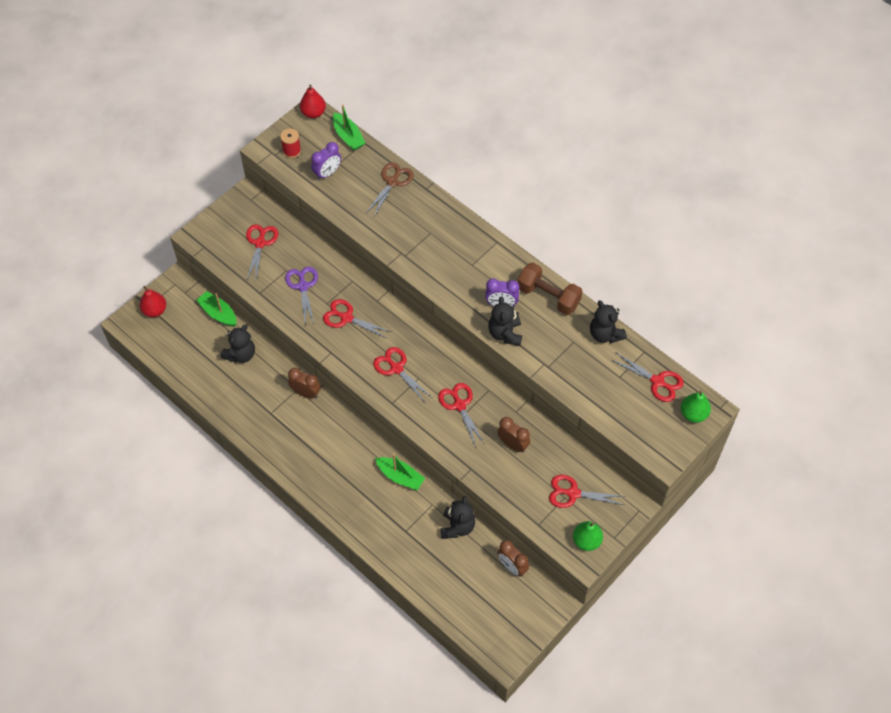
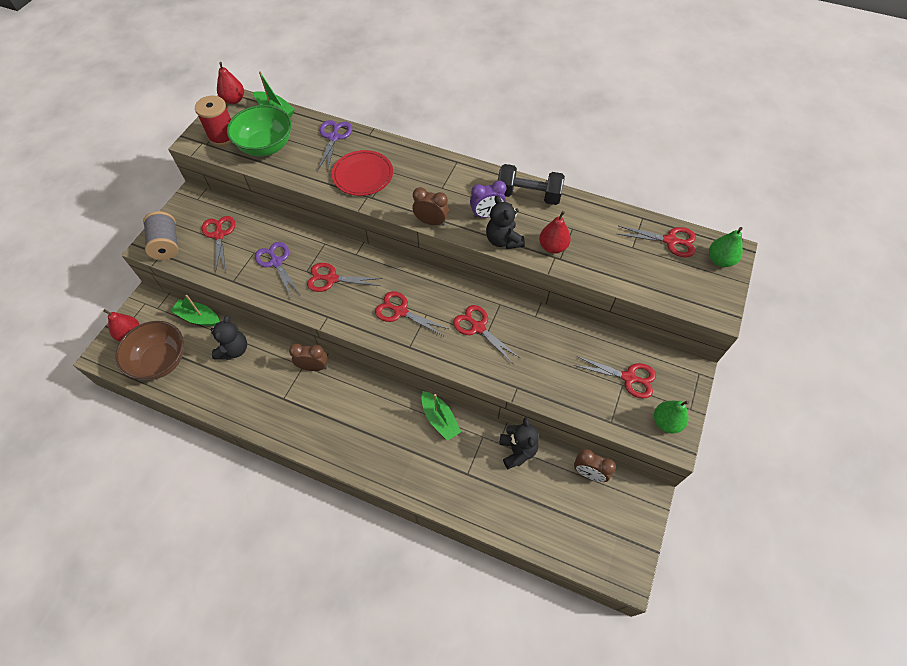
camera: 20 degrees left, 0 degrees up
(175, 344) = (161, 361): none -> brown bowl
(211, 239) = (166, 245): none -> grey spool
(292, 151) = (223, 136): red spool -> red spool, size x1.51
(327, 173) = (266, 146): purple clock -> green bowl
(392, 182) = (334, 137): brown scissors -> purple scissors
(400, 477) = (439, 419): green boat -> green boat turned 45 degrees clockwise
(405, 230) = (363, 175): none -> red plate
(513, 444) = (547, 349): brown clock -> brown clock (431, 222)
(546, 354) = (552, 247): none -> red pear
(548, 296) = (528, 195): brown dumbbell -> black dumbbell
(573, 493) = (628, 378): red scissors -> red scissors turned 150 degrees counterclockwise
(605, 334) = (598, 213): black teddy bear -> none

